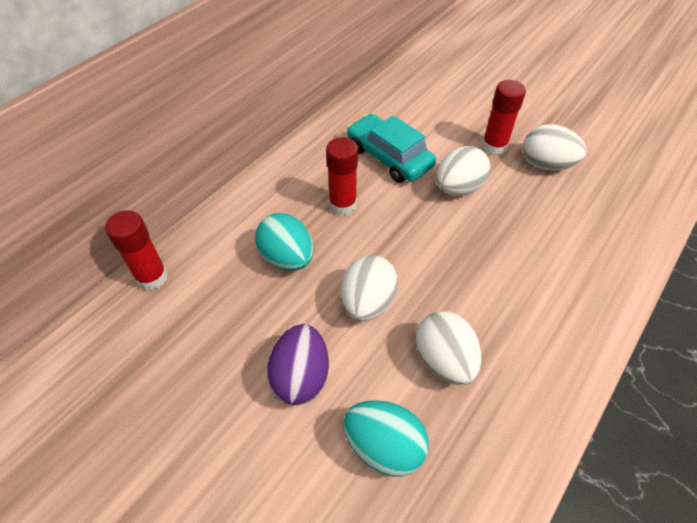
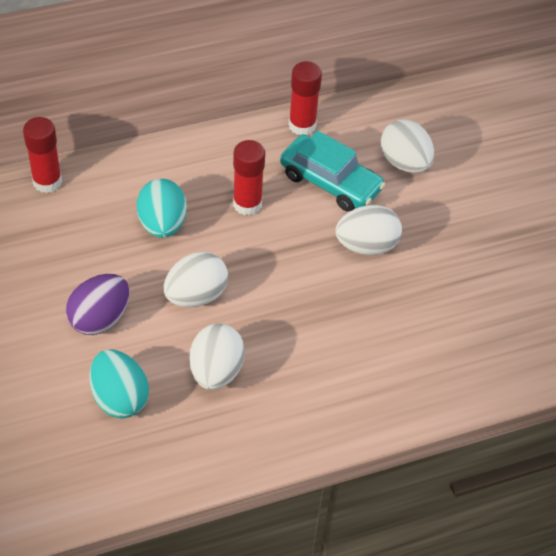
camera: 30 degrees right, 0 degrees up
(389, 157) = (330, 182): turquoise car -> turquoise car turned 135 degrees clockwise
(494, 146) = (443, 225): red glue stick -> red glue stick (302, 125)
(546, 165) = (476, 270): white egg -> white egg (405, 163)

